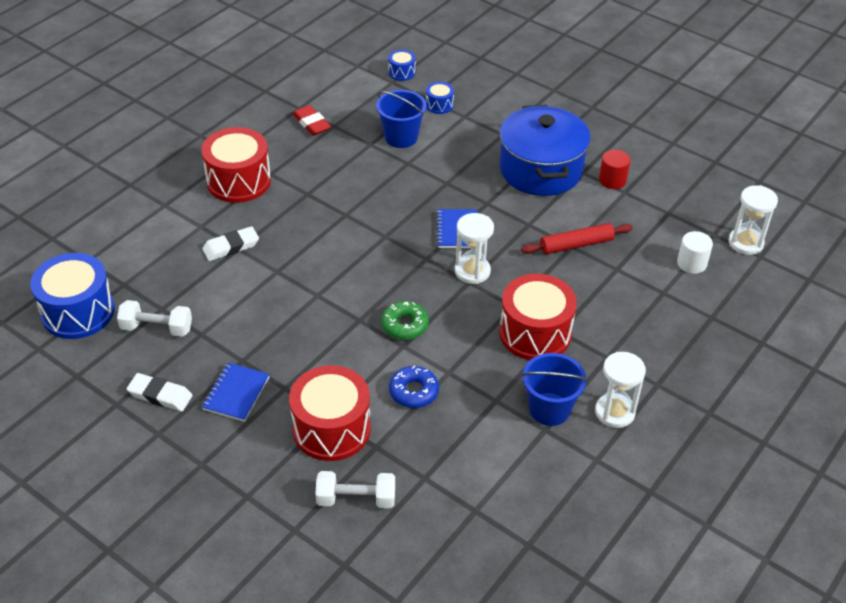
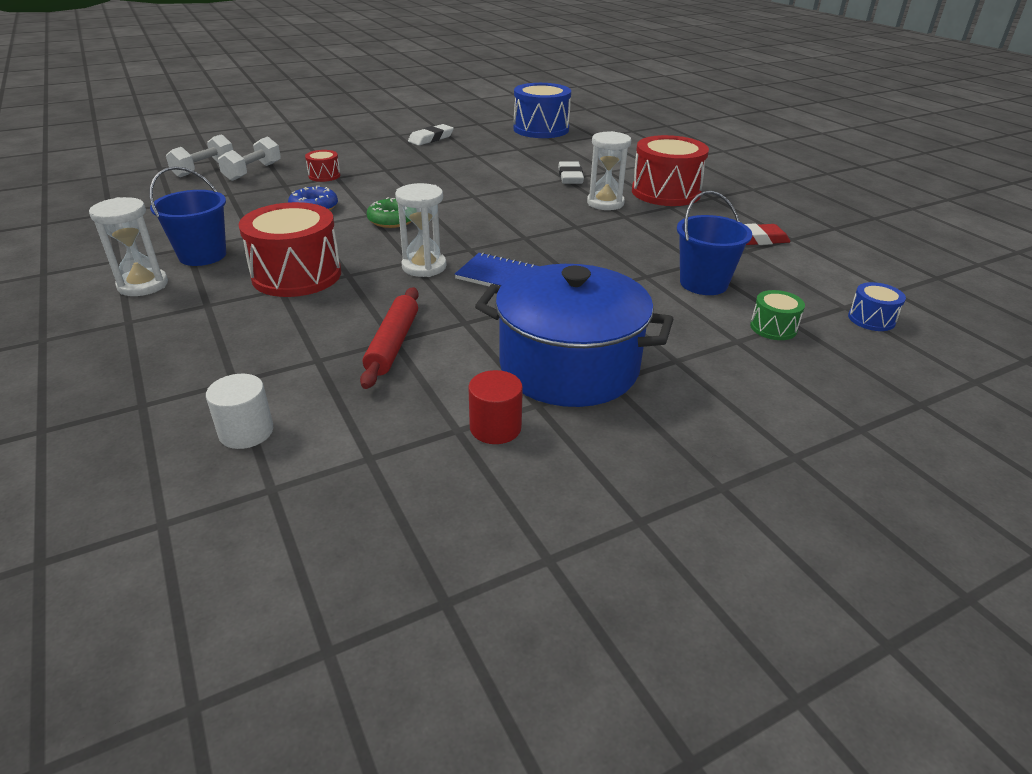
camera: 115 degrees right, 10 degrees down
(157, 328) = (498, 145): white dumbbell -> white dumbbell (204, 169)
(236, 393) = (402, 156): blue notebook -> none
(331, 429) = (324, 176): red drum -> red drum, size x0.47
(439, 105) = (773, 328): blue drum -> green drum
(745, 243) = (209, 520): white hourglass -> white hourglass (605, 203)

